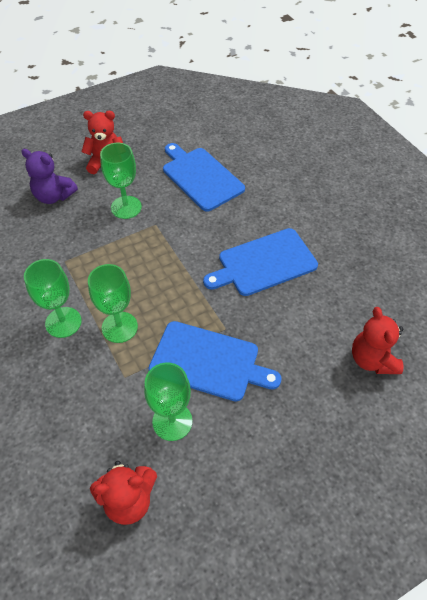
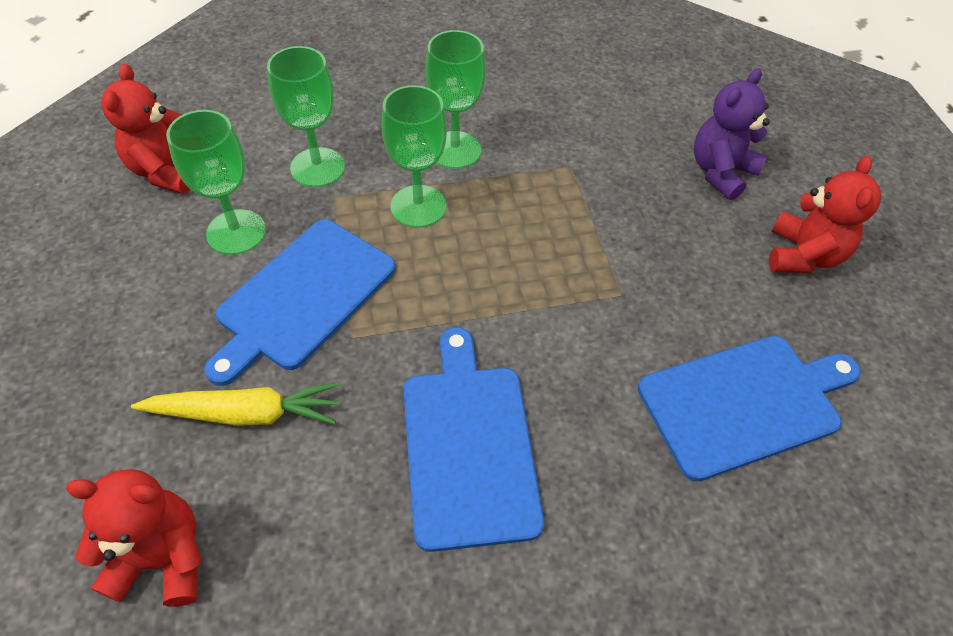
camera: 105 degrees right, 0 degrees up
(126, 207) = (675, 261): green goblet -> green goblet (317, 167)
(290, 358) = (245, 413): none -> yellow carrot

